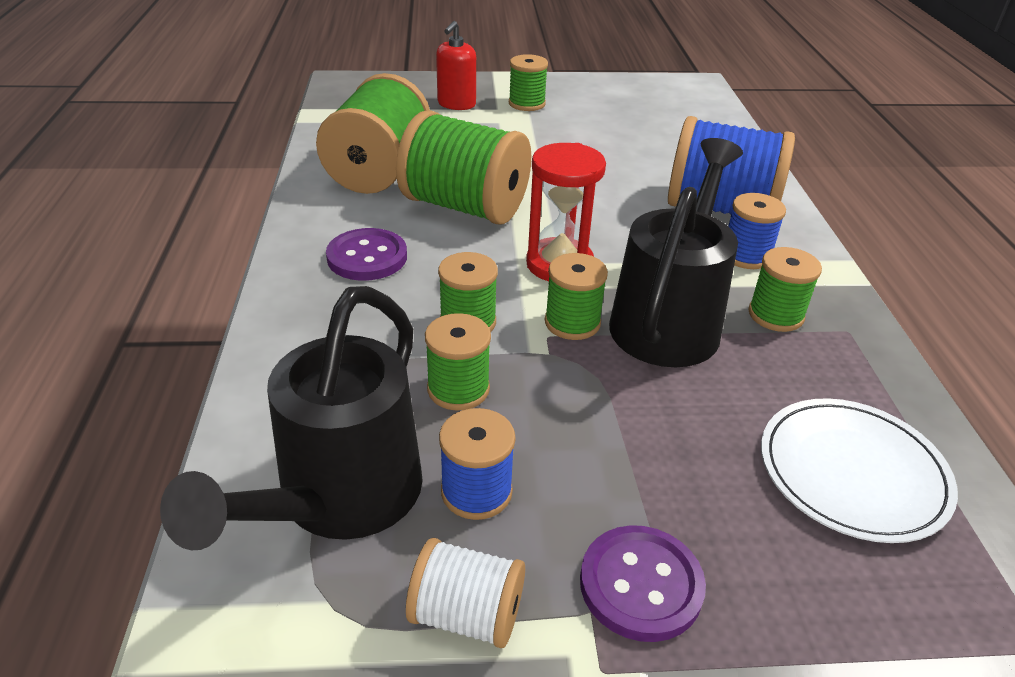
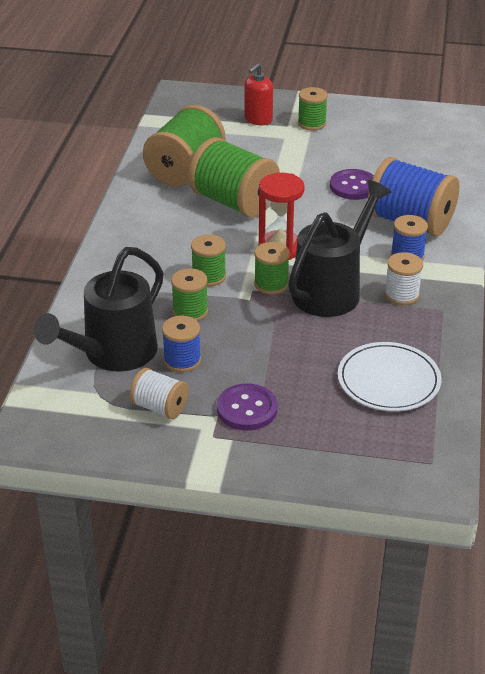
camera: 15 degrees right, 0 degrees up
(367, 257) = (161, 230): purple button -> purple button (353, 186)
(775, 315) = (401, 295): green spool -> white spool

